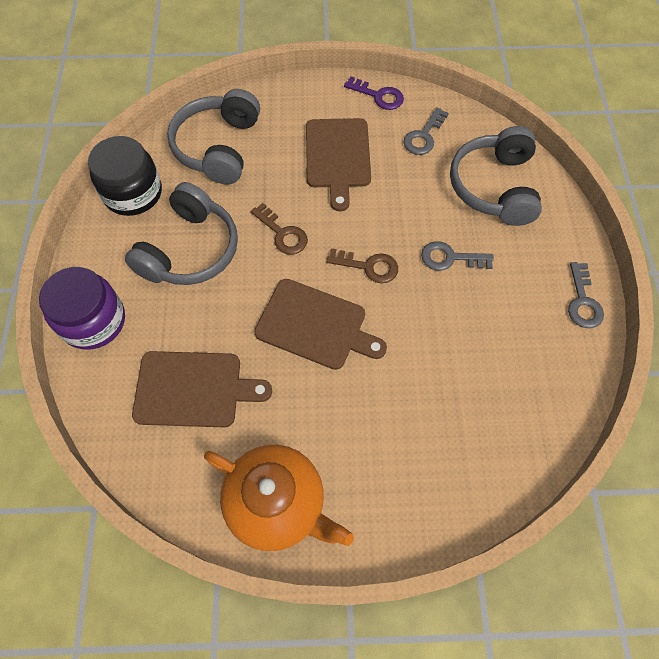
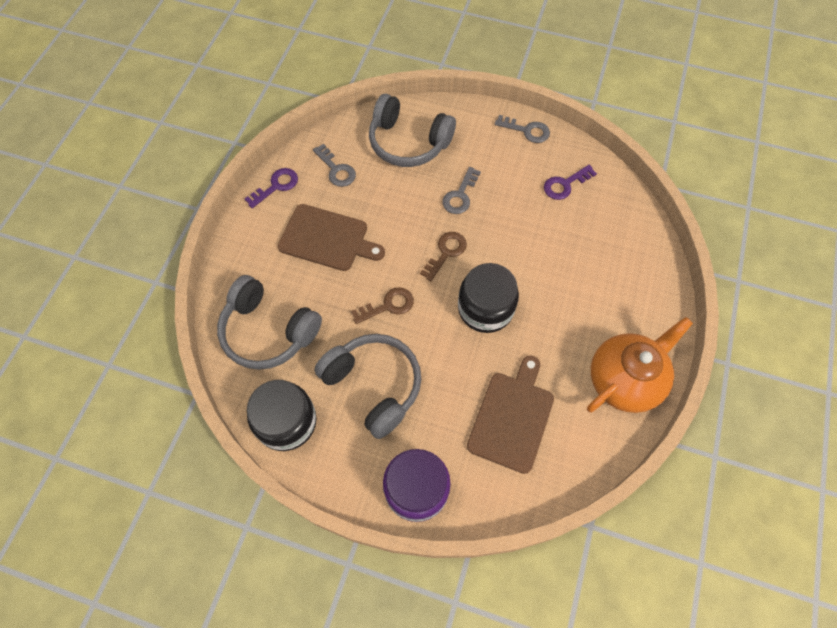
camera: 70 degrees left, 0 degrees up
(315, 325) = (485, 308): brown cutting board -> black jar
(525, 367) = (565, 184): none -> purple key

